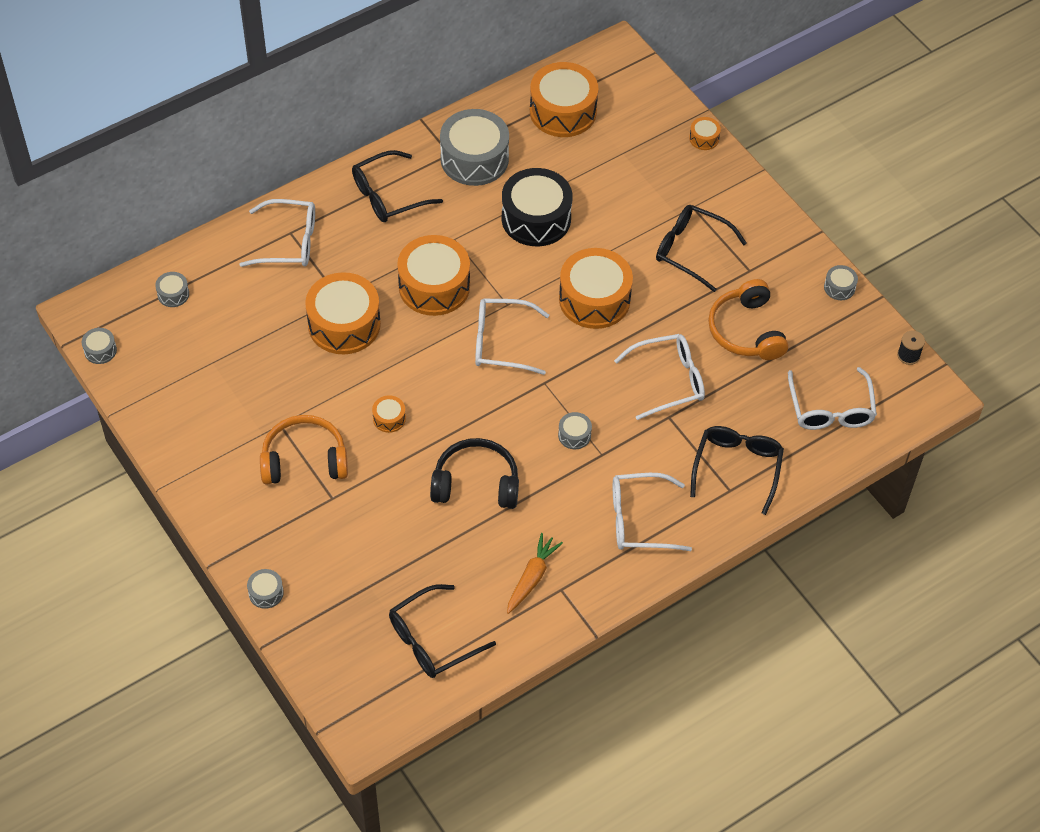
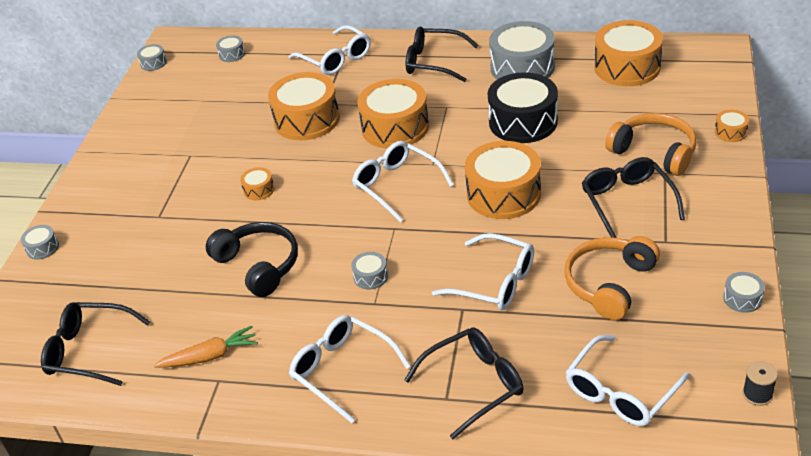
camera: 50 degrees right, 15 degrees down
(304, 460) = (174, 184): orange headphones -> orange headphones (654, 152)

